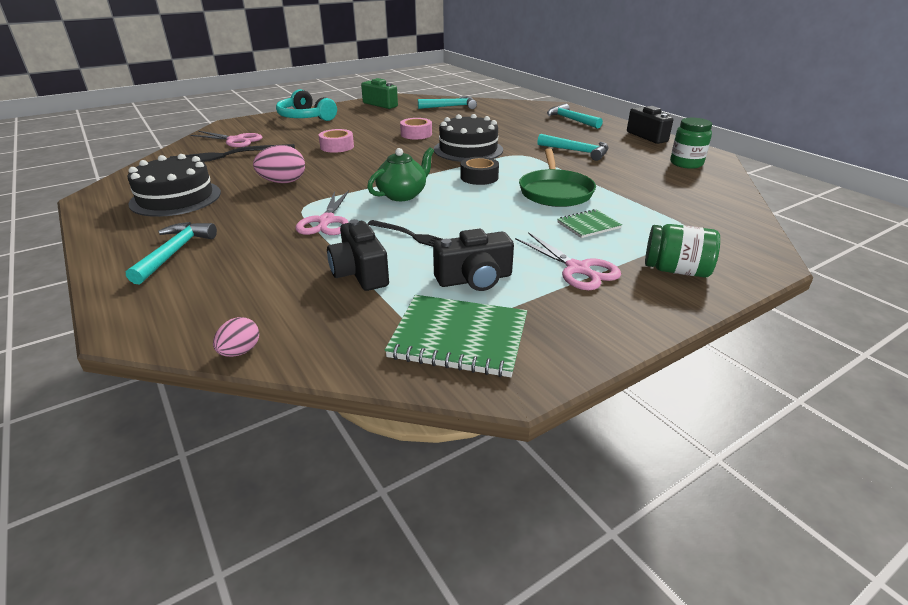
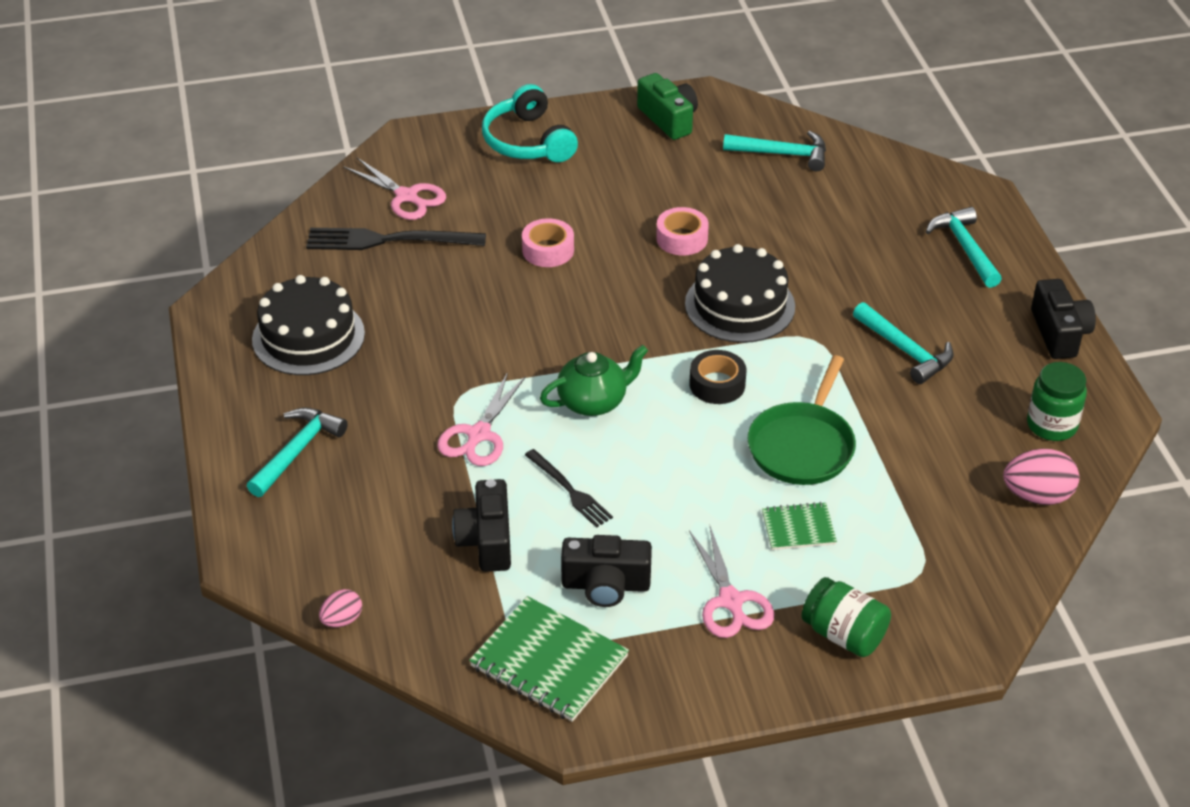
camera: 20 degrees right, 10 degrees up
(283, 182) = (448, 331): pink egg -> pink egg (1037, 496)

